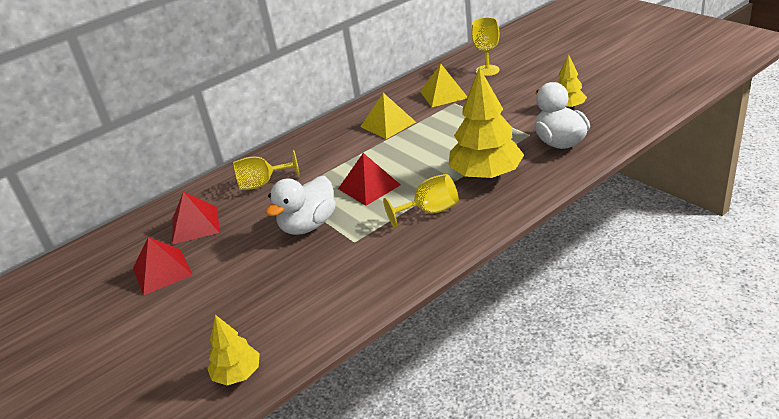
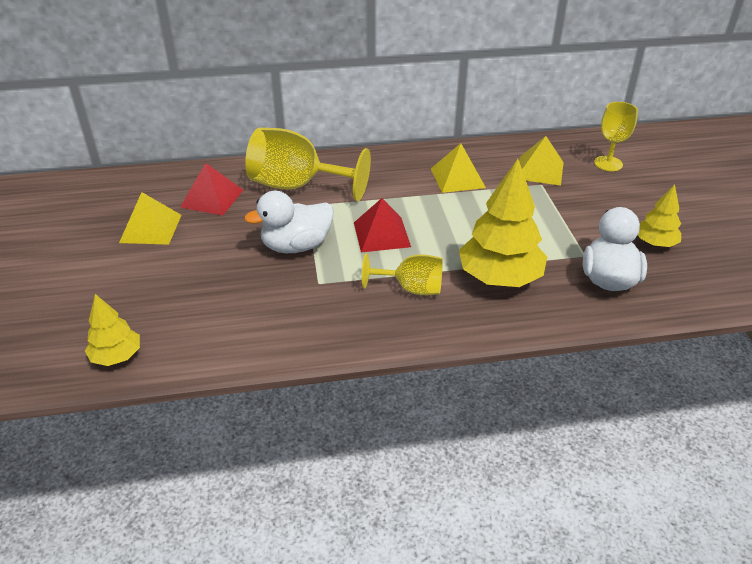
camera: 25 degrees right, 5 degrees up
(162, 271) = (151, 228): red pyramid -> yellow pyramid
(262, 184) = (297, 186): yellow goblet -> yellow goblet, size x1.74

